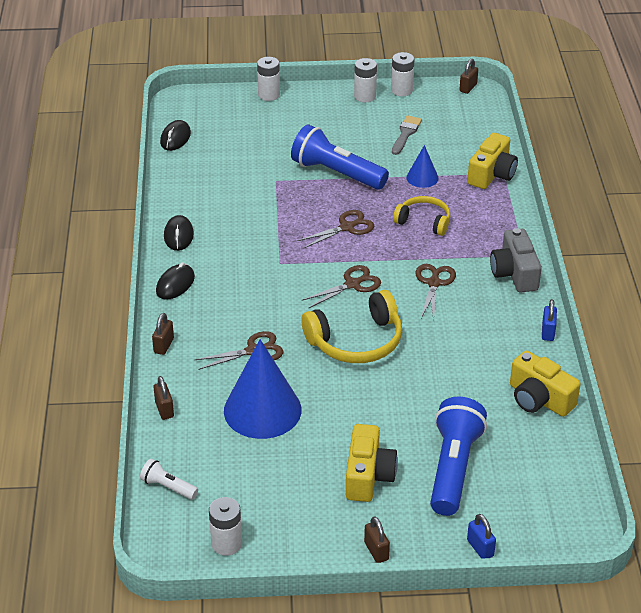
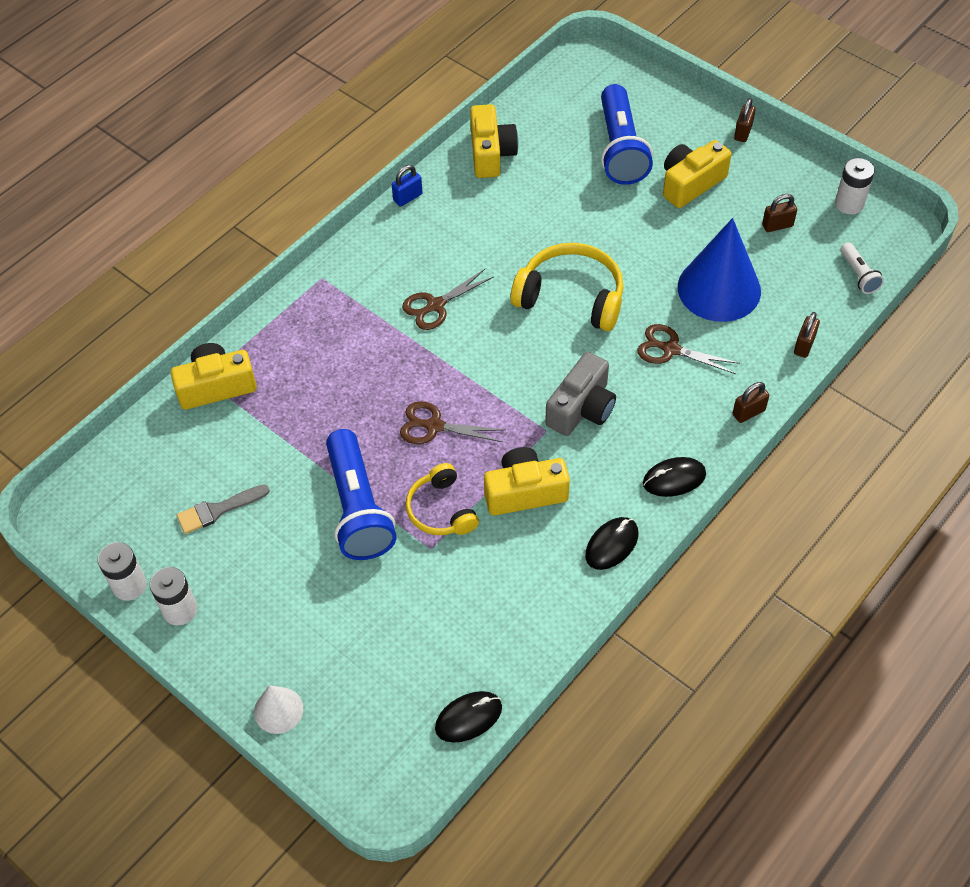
camera: 135 degrees left, 15 degrees up
(256, 229) = (525, 492): none -> yellow camera
(269, 95) = (278, 710): white battery -> white cone
(352, 284) = (507, 356): brown scissors -> none
(422, 177) = (284, 434): blue cone -> none
(424, 221) = (355, 378): yellow headphones -> yellow headphones (441, 510)
(453, 467) = (620, 149): blue flashlight -> blue flashlight turned 60 degrees counterclockwise
(468, 88) = (60, 528): brown padlock -> brown padlock (777, 225)
(480, 548) = (668, 90): blue padlock -> none
(514, 273) = (356, 266): grey camera -> grey camera (582, 408)

